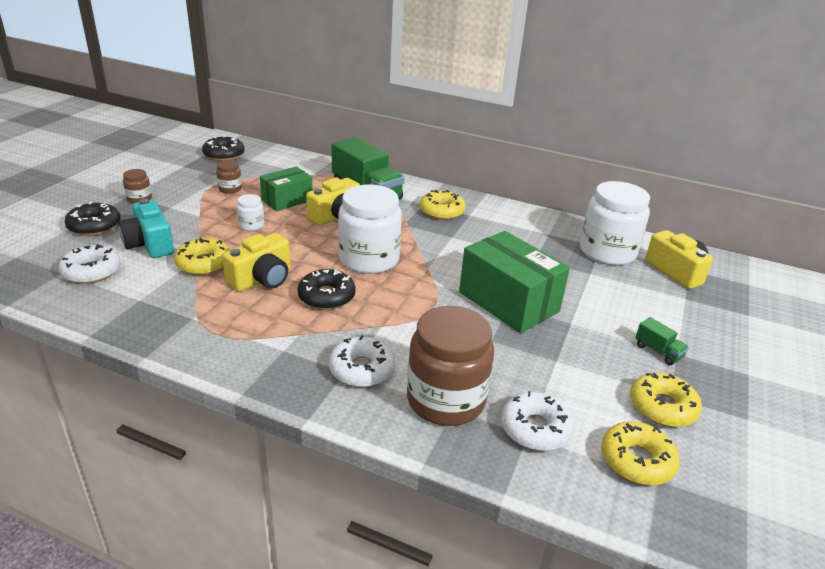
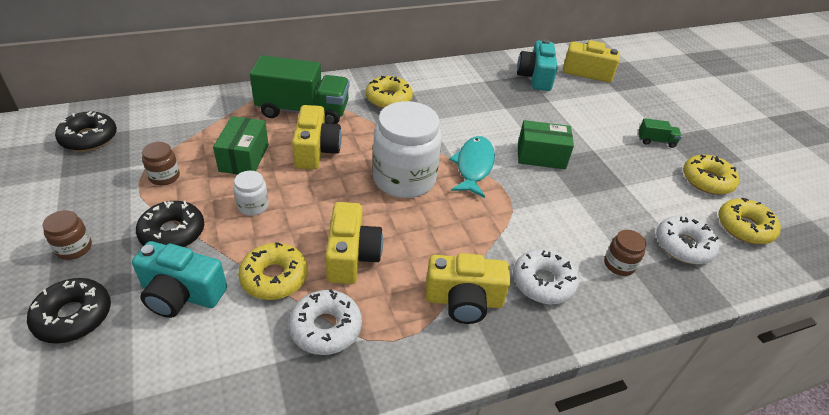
camera: 45 degrees left, 10 degrees up
(91, 271) = (168, 371): white donut -> white donut (326, 328)
(288, 342) = (464, 301): none -> yellow camera
(326, 296) = (426, 236): black donut -> black donut (172, 232)
(436, 279) = (473, 166): none -> turquoise fish
(446, 400) = (619, 264): brown jar -> brown jar, size x0.45
(508, 302) = (541, 156): green box -> green box, size x0.61
(607, 252) = (535, 77): white jar -> turquoise camera

